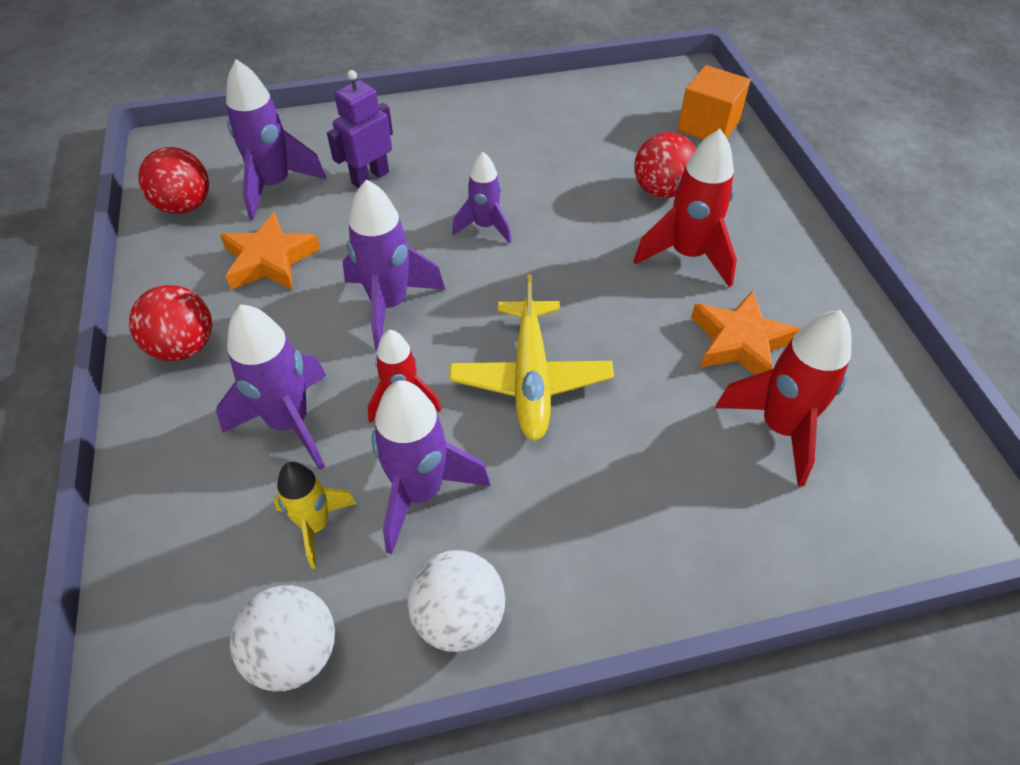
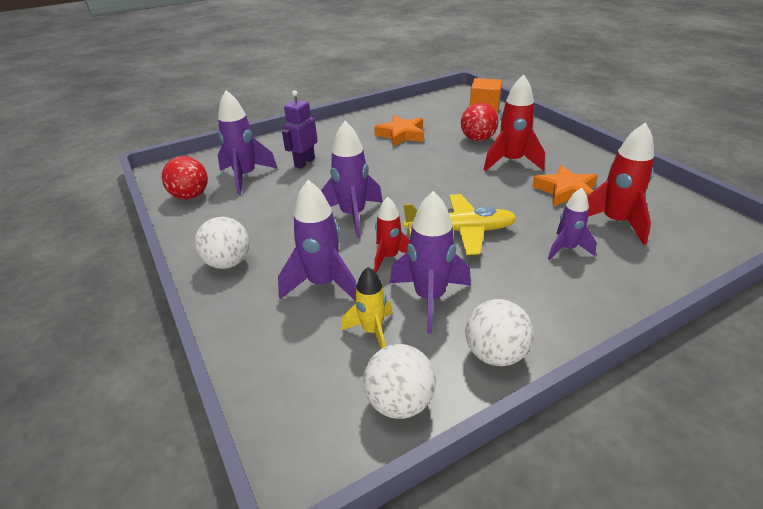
camera: 15 degrees left, 15 degrees down
(184, 347) = (228, 262): red ball -> white ball
(270, 259) = (262, 210): orange star -> orange star (401, 135)
(485, 227) = (388, 171): purple rocket -> purple rocket (566, 249)
(531, 379) = (461, 231): yellow plane -> yellow plane turned 75 degrees counterclockwise

